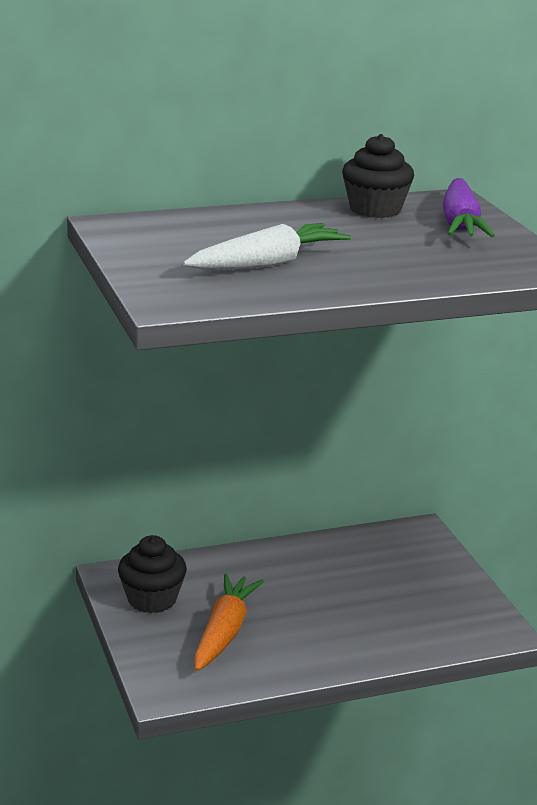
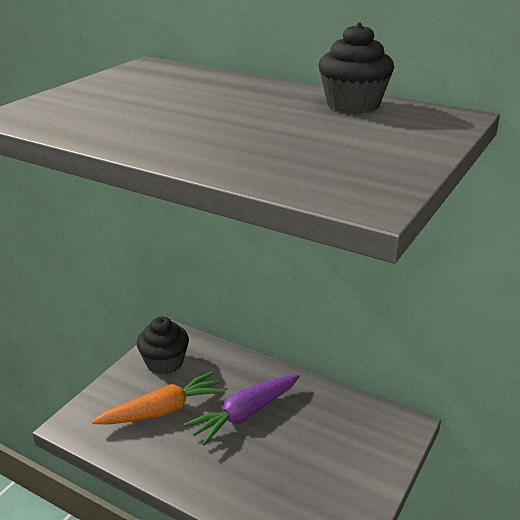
camera: 50 degrees right, 5 degrees up
(268, 264) = (151, 113): white carrot -> none
(460, 223) = (397, 135): purple carrot -> purple carrot (245, 414)

